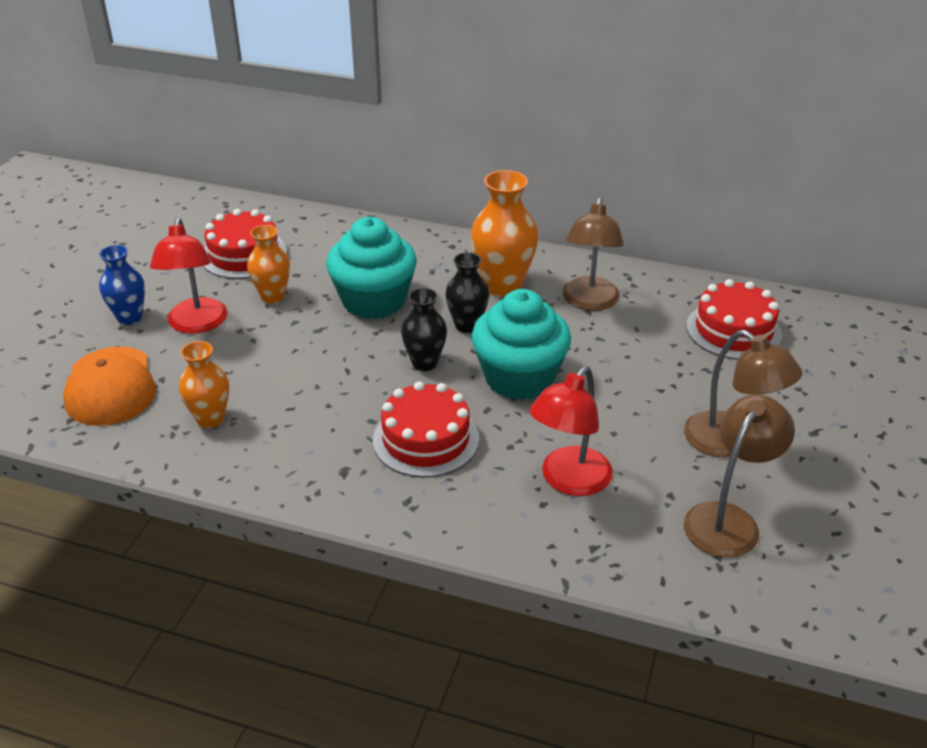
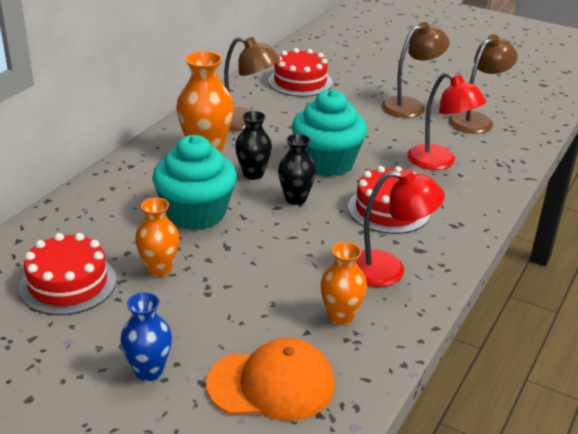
camera: 80 degrees left, 5 degrees down
(196, 324) = (185, 321): red lamp -> red lamp (388, 270)
(728, 519) = (476, 120): brown lamp -> brown lamp turned 90 degrees clockwise

